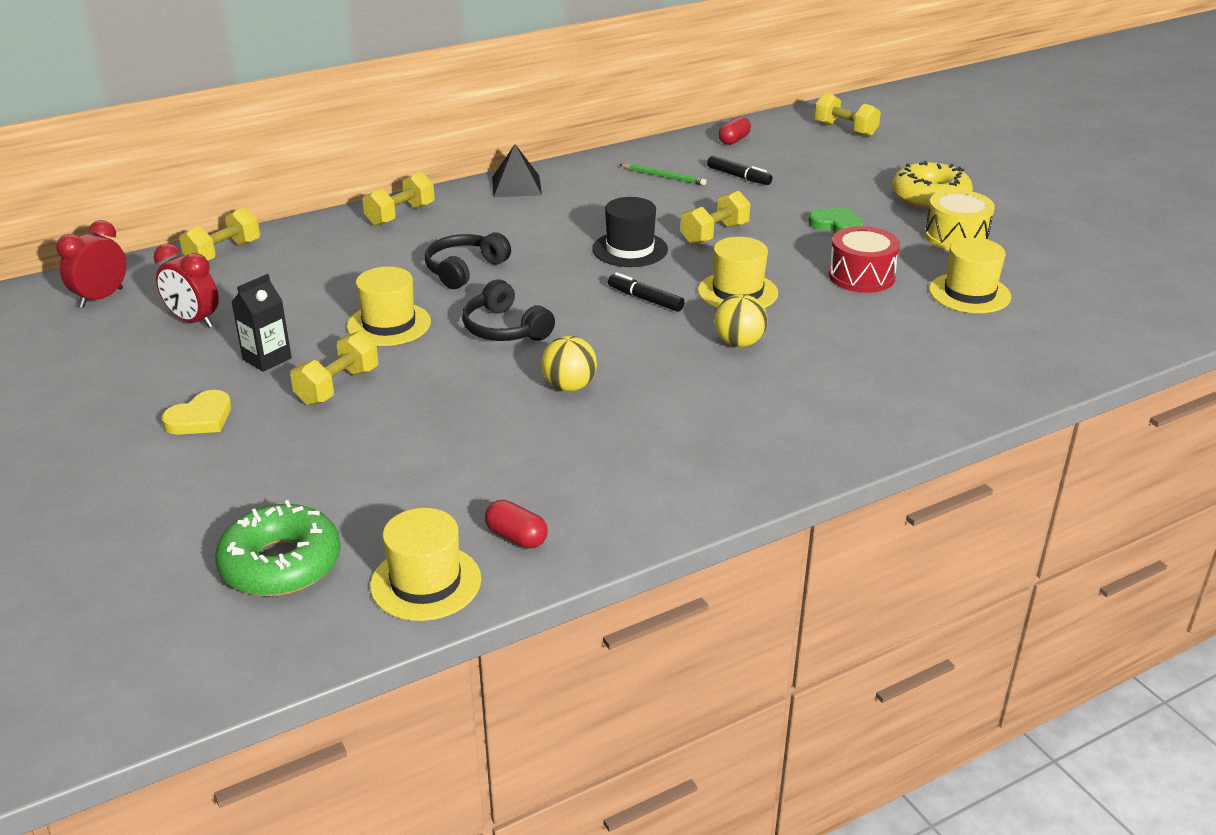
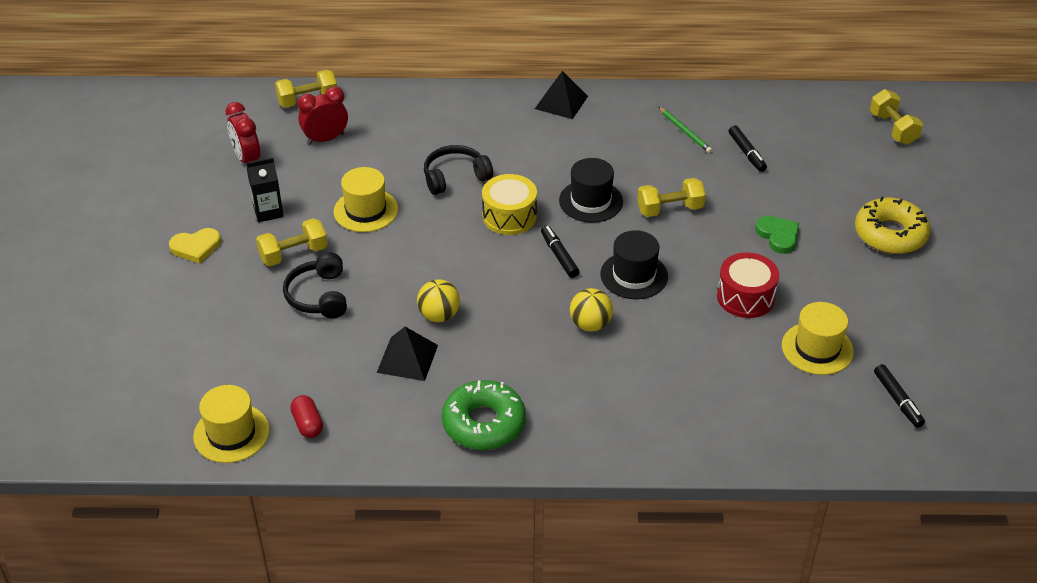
camera: 30 degrees right, 10 degrees up
(101, 298) = (206, 116): red clock -> red clock (325, 139)
(281, 564) = (164, 382): green donut -> green donut (484, 423)
(400, 215) = (453, 104): yellow dumbbell -> none
(505, 329) = (438, 245): black headphones -> black headphones (319, 296)
(573, 435) = (407, 358): none -> black pyramid
(734, 140) = (781, 109): red capsule -> none
(737, 292) = (634, 275): yellow hat -> black hat
(956, 237) = (867, 286): yellow drum -> yellow drum (509, 216)
(1082, 307) = (897, 400): none -> black marker

